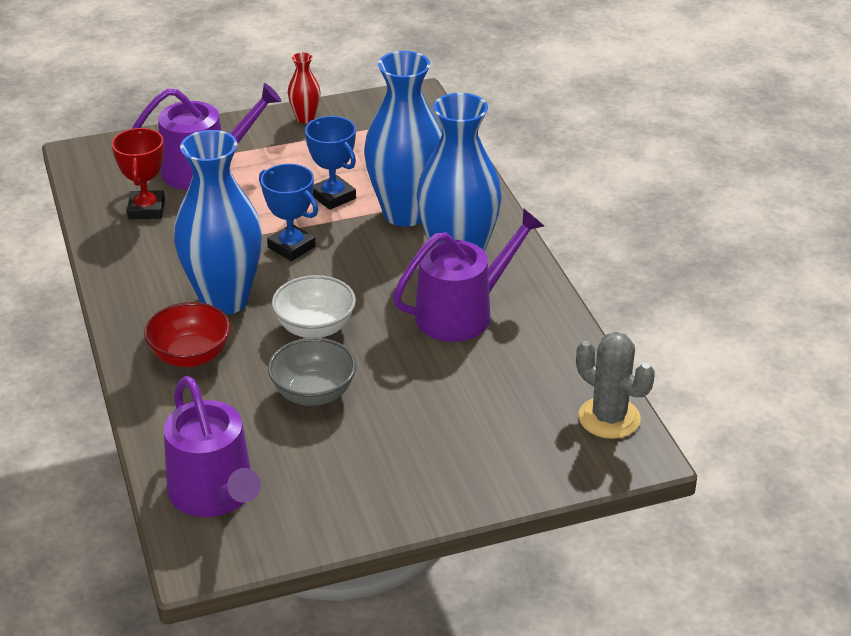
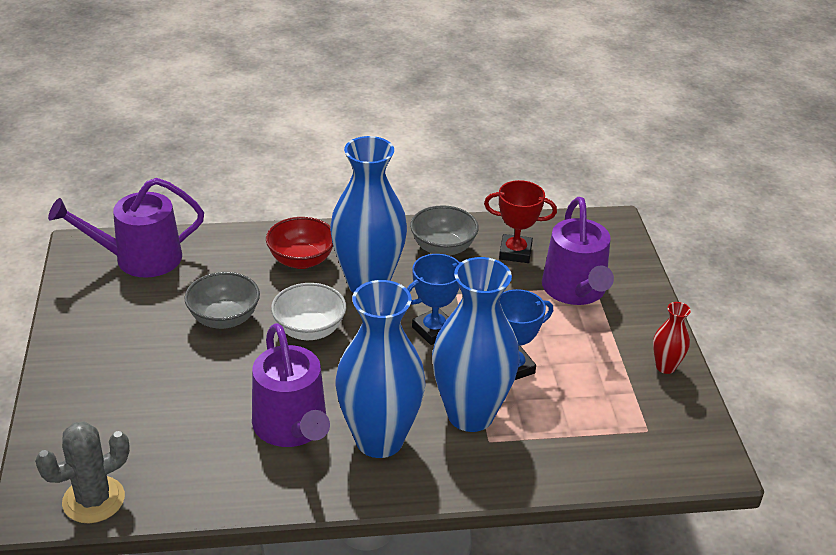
camera: 100 degrees right, 0 degrees up
(147, 257) = (443, 248): none -> grey bowl

